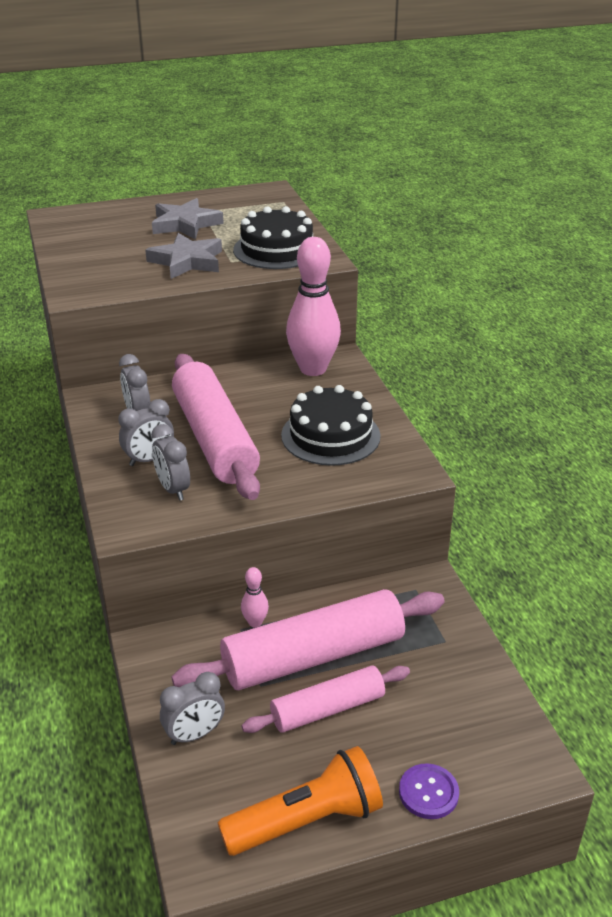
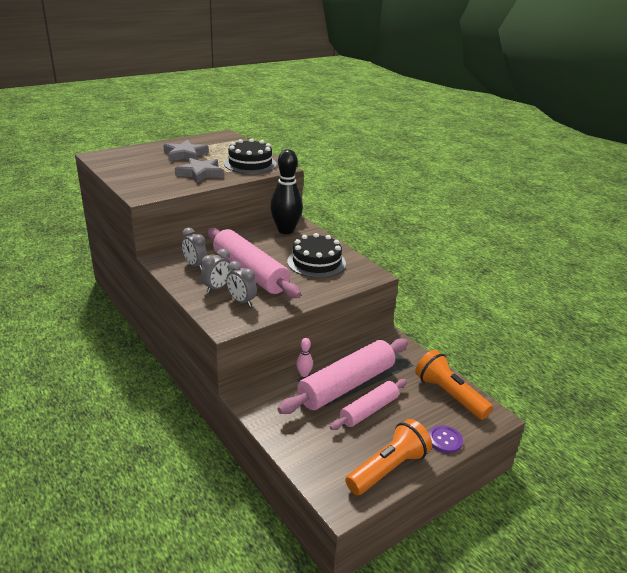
camera: 20 degrees left, 5 degrees down
(194, 734) = (301, 439): grey clock -> none
(313, 369) = (286, 230): pink bowling pin -> black bowling pin
(479, 710) = (449, 395): none -> orange flashlight

